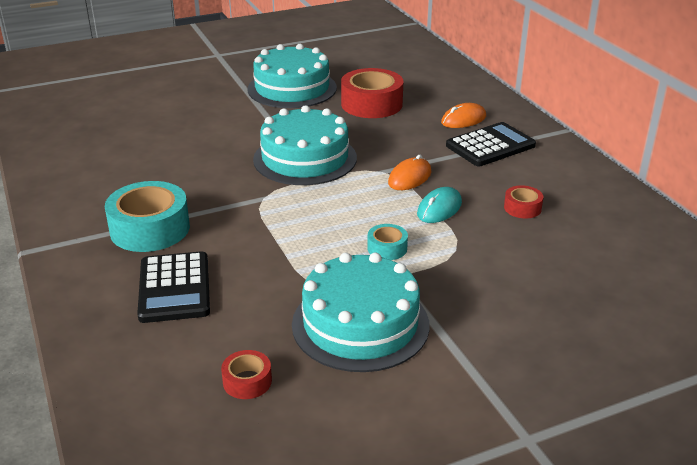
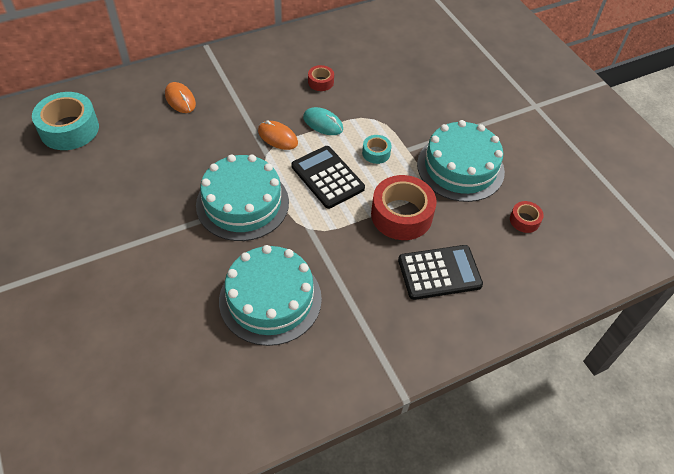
camera: 95 degrees left, 20 degrees up
(150, 229) = (361, 303): turquoise tape -> turquoise tape (69, 129)
(292, 88) = (88, 220): turquoise cake -> turquoise cake (270, 299)
(371, 104) = (138, 157): red tape -> red tape (401, 215)
(490, 146) = (228, 88): black calculator -> black calculator (327, 177)

